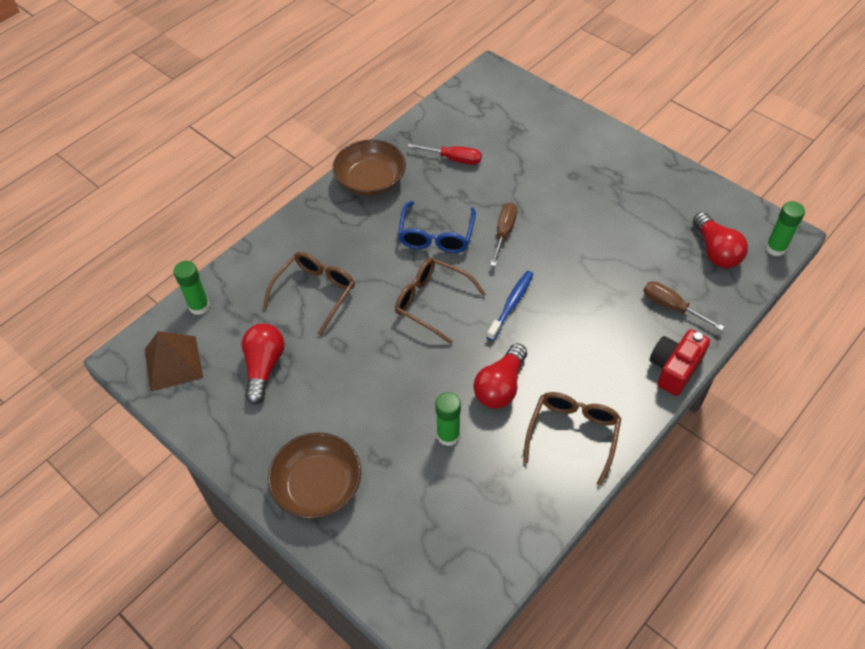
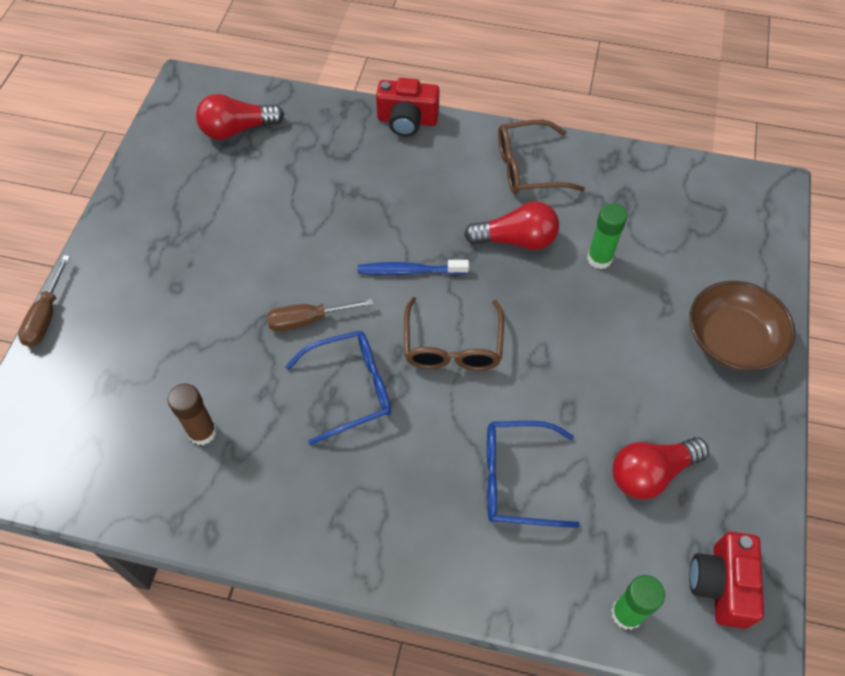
camera: 120 degrees left, 5 degrees up
(173, 363) = (721, 584): brown pyramid -> red camera
(315, 293) = (516, 479): brown glasses -> blue glasses
(370, 181) = (292, 519): brown bowl -> none
(454, 159) = (202, 432): red screwdriver -> brown glue stick
(671, 306) = (333, 143): brown screwdriver -> brown screwdriver (46, 316)
(715, 251) = (237, 129): red light bulb -> red light bulb turned 150 degrees counterclockwise
(775, 248) = (210, 87): green glue stick -> none

